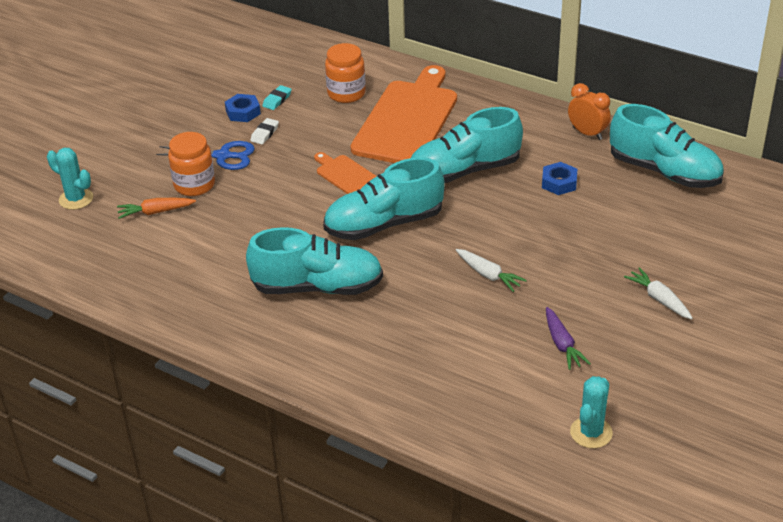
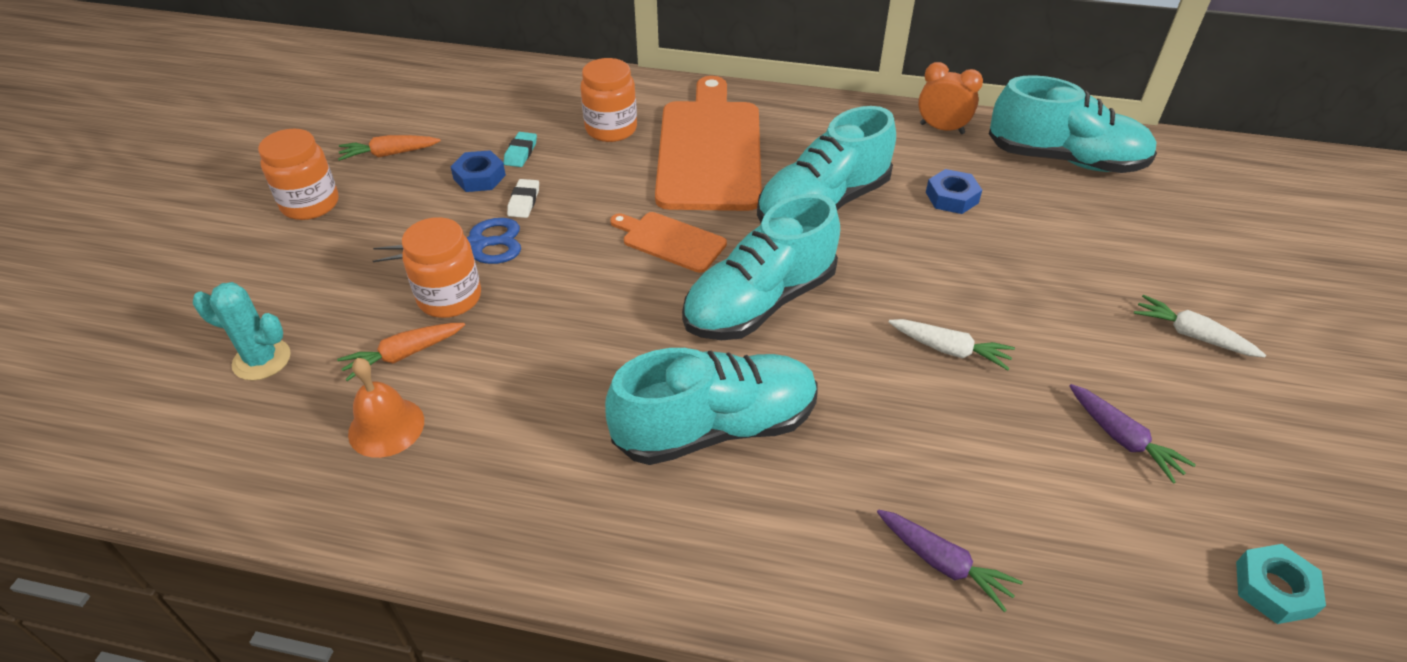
camera: 20 degrees left, 5 degrees up
(130, 111) = (310, 204): none -> orange jar
(132, 248) = (386, 427): none -> orange bell
(191, 86) = (389, 154): none -> orange carrot
(407, 378) = (943, 563): none -> purple carrot
(591, 432) = (1274, 589): turquoise cactus -> turquoise nut

